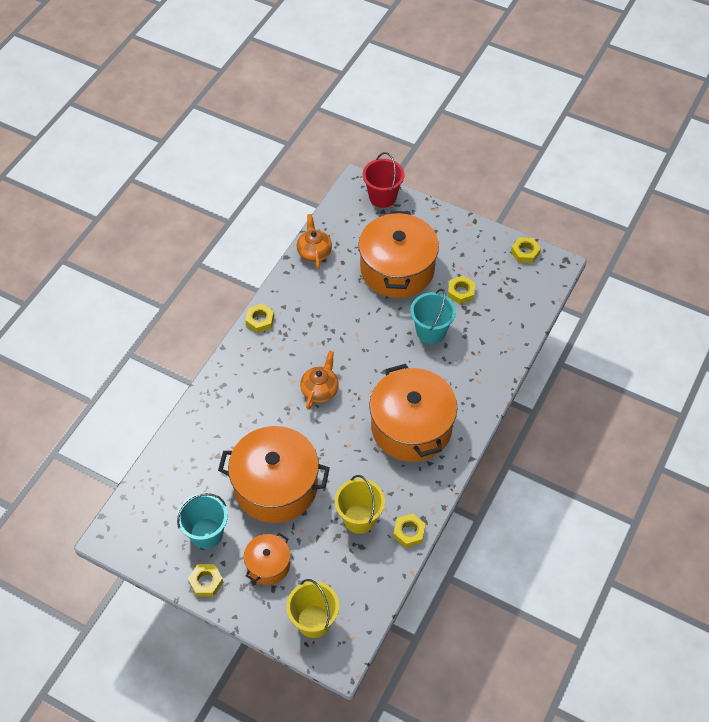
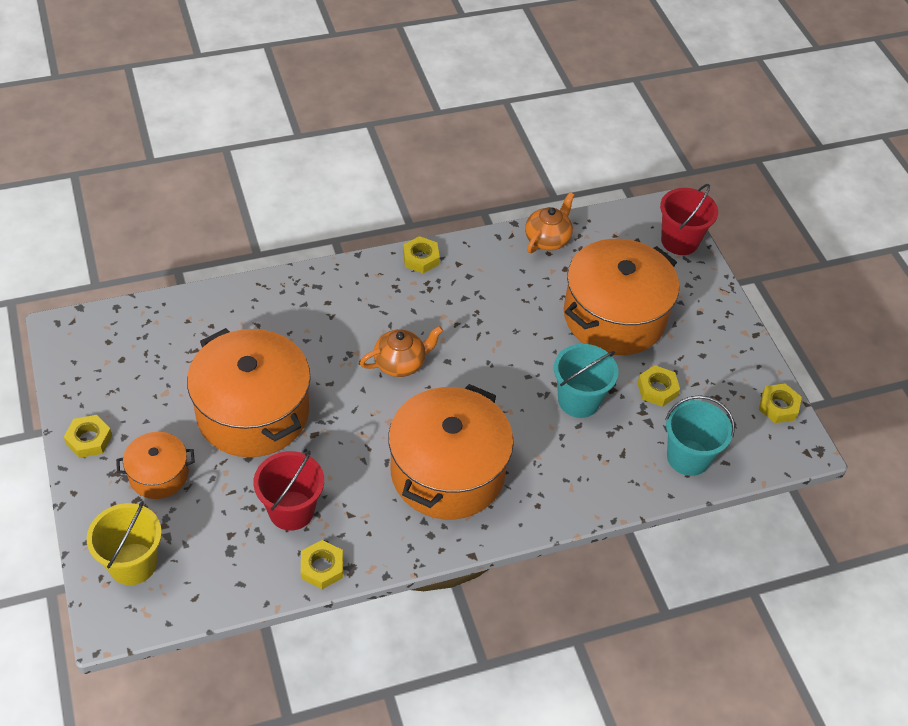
camera: 40 degrees right, 5 degrees down
(206, 533) = (142, 399): turquoise bucket -> turquoise bucket (688, 457)
(359, 518) = (291, 510): yellow bucket -> red bucket

